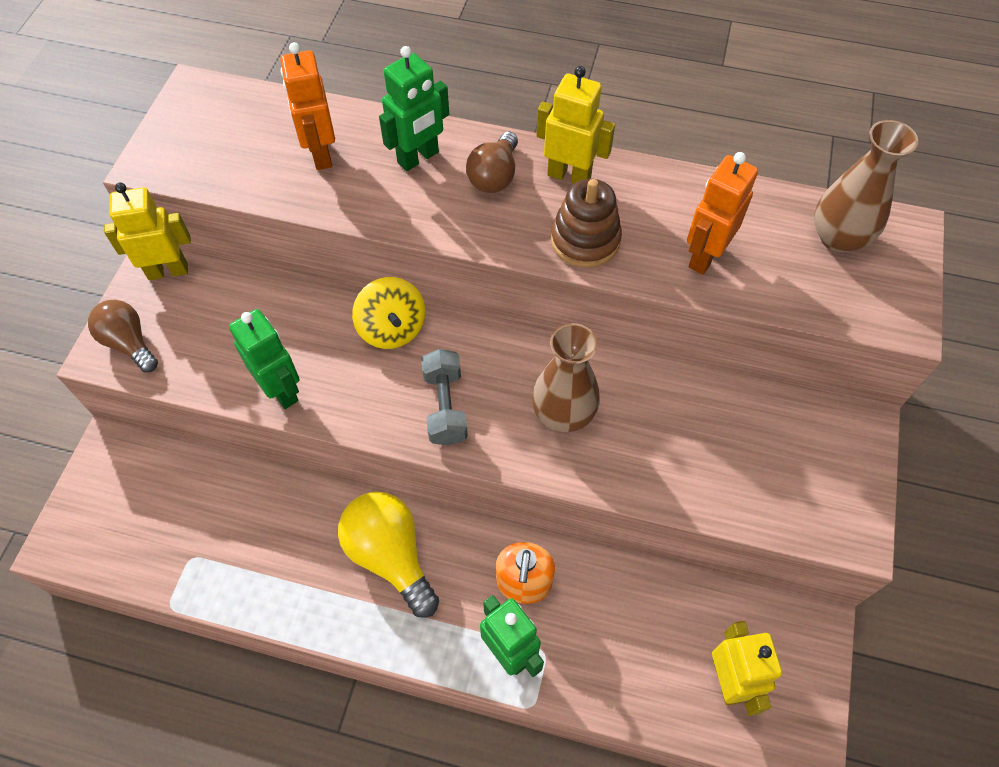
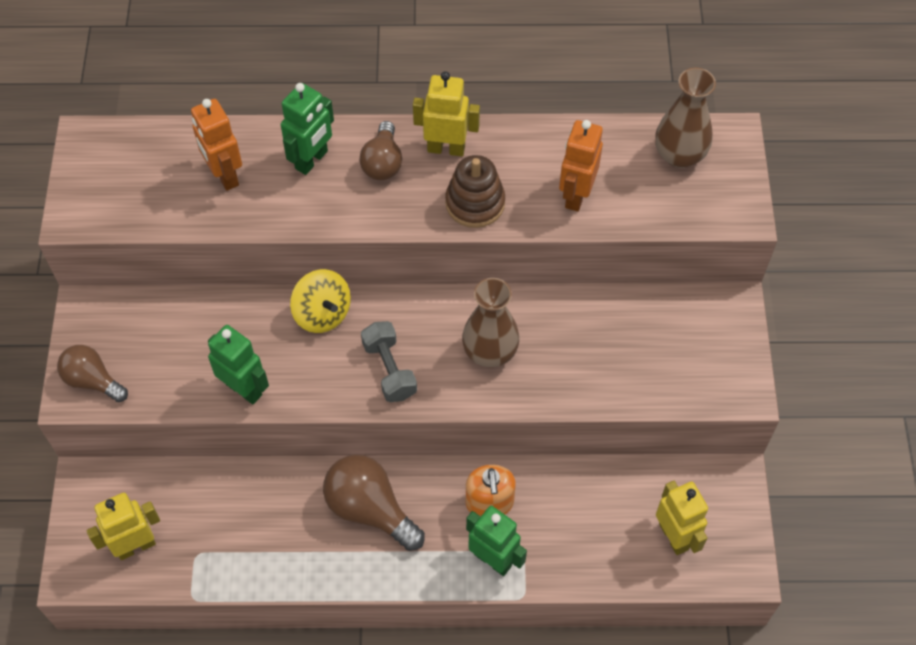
camera: 15 degrees left, 0 degrees up
(168, 271) = (102, 308): yellow robot -> yellow robot (136, 546)
(390, 555) = (370, 509): yellow light bulb -> brown light bulb

